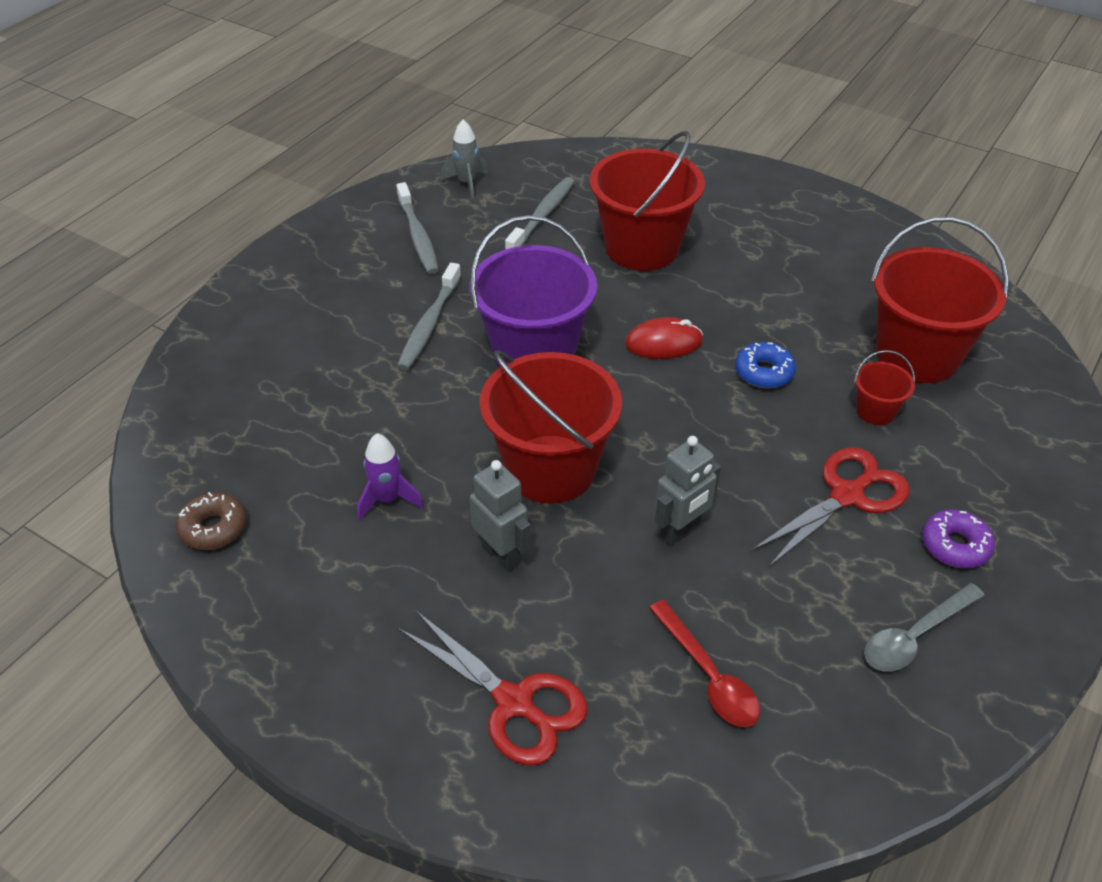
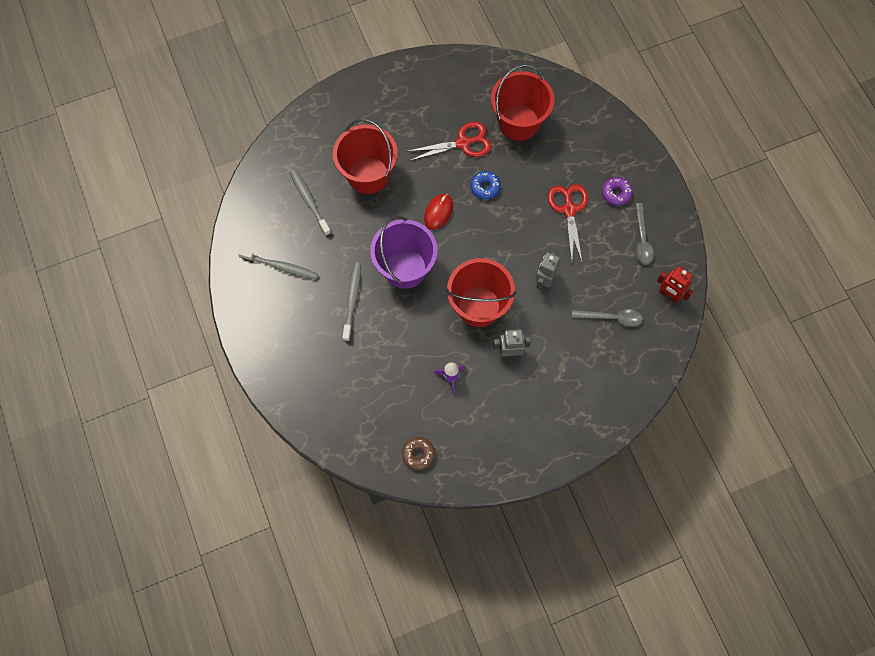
camera: 55 degrees left, 25 degrees up
(429, 324) = (352, 300): grey toothbrush -> grey toothbrush turned 135 degrees counterclockwise
(467, 183) = (254, 218): grey rocket -> none
(515, 703) = (579, 389): red scissors -> red scissors (463, 143)
(680, 531) = (544, 281): grey robot -> grey robot turned 150 degrees counterclockwise
(708, 675) = (611, 318): red spoon -> grey spoon
(853, 751) = (668, 295): none -> red robot
(875, 411) = (536, 164): red bucket -> none

